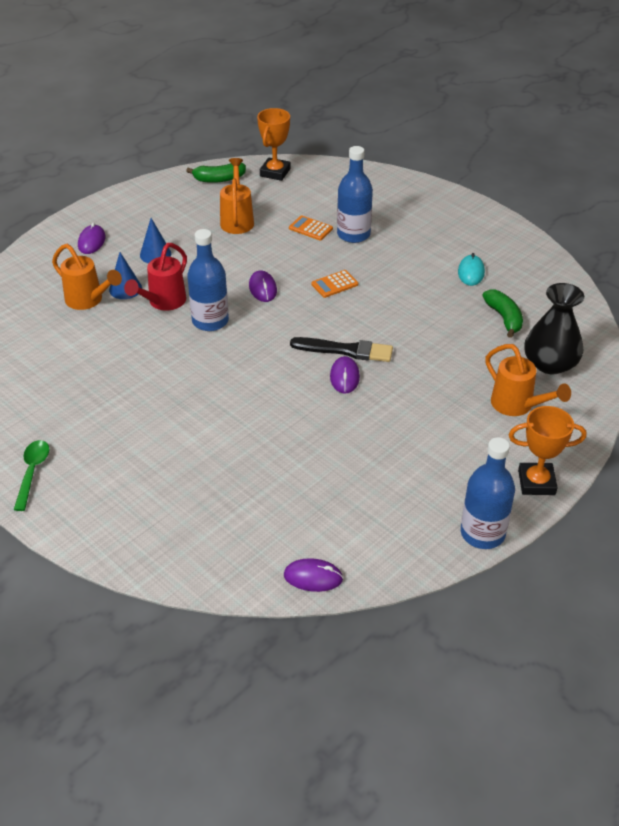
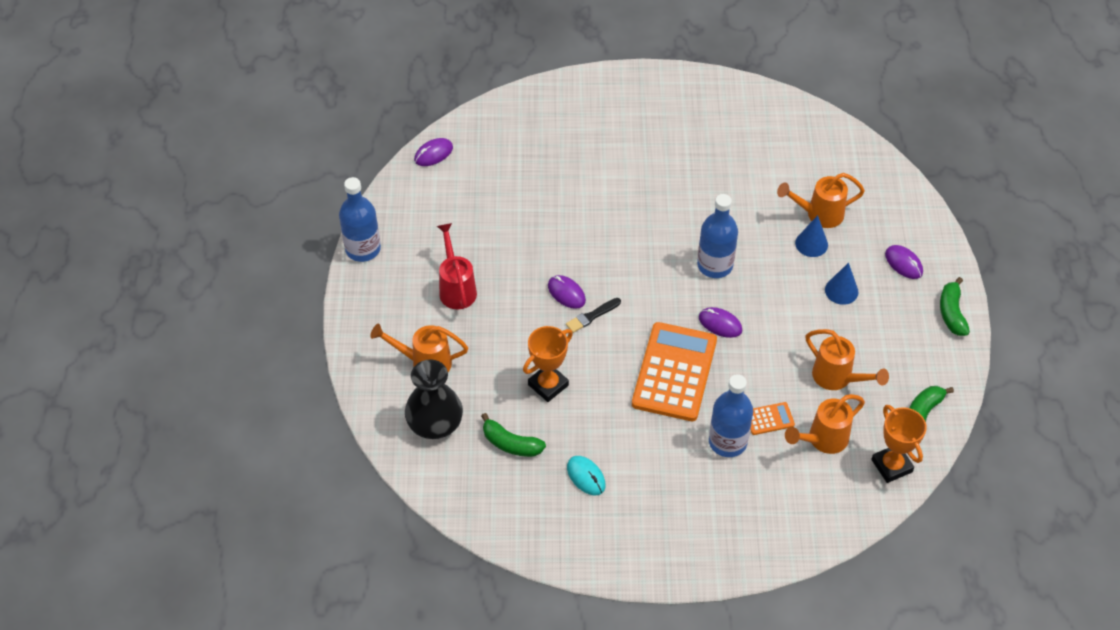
camera: 135 degrees right, 10 degrees up
(32, 472) = (662, 90): green spoon -> none
(114, 204) = (951, 313): none -> green banana
(163, 303) = (768, 254): red watering can -> red watering can (456, 288)
(295, 202) = (822, 440): none -> orange watering can
(334, 284) = (674, 372): orange calculator -> orange calculator, size x2.37
(345, 350) = (592, 316): black brush -> black brush, size x0.63
(536, 482) = (359, 309): orange trophy -> orange trophy (548, 385)

